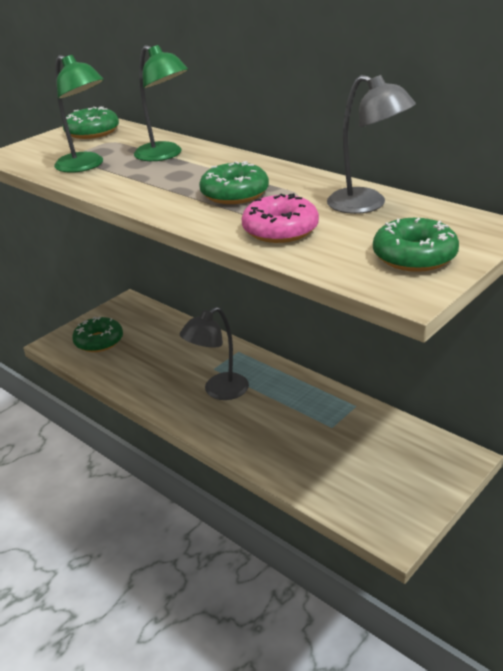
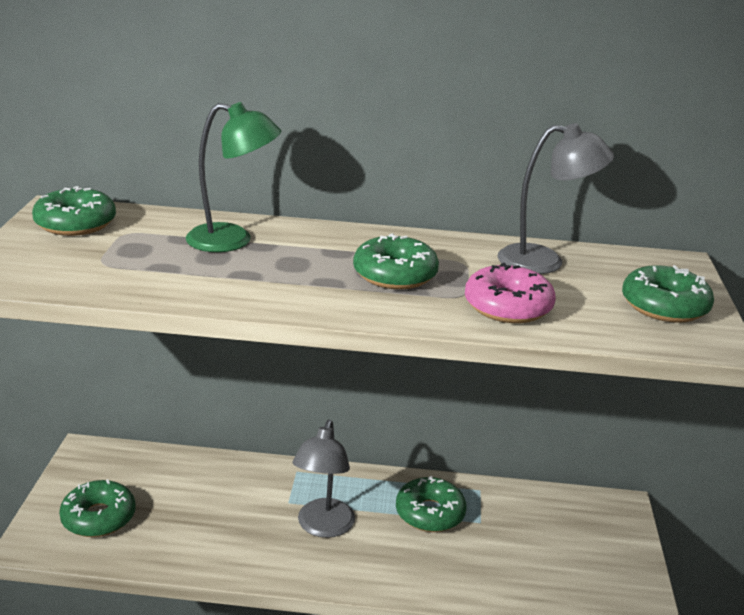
camera: 40 degrees left, 5 degrees down
(86, 166) = (146, 272): green lamp -> none
(300, 408) = (430, 513): none -> green donut

